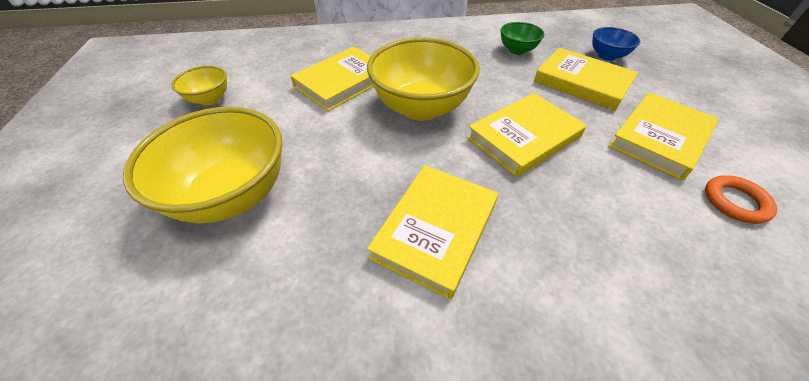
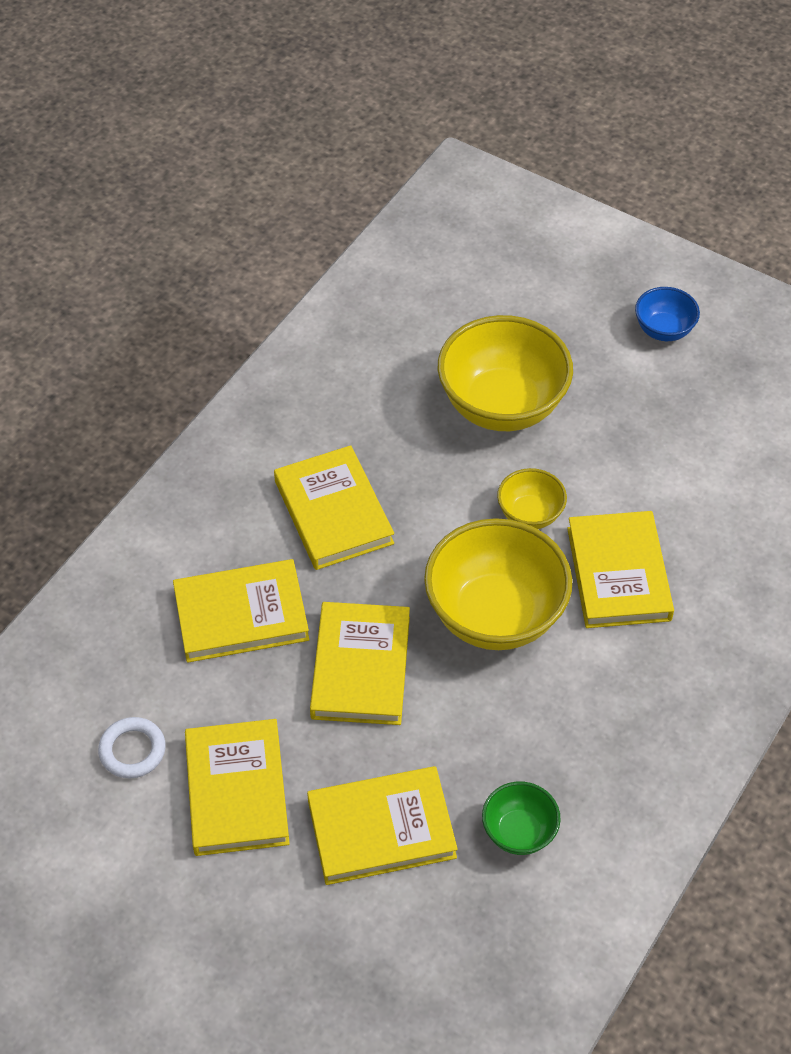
camera: 130 degrees right, 5 degrees up
(209, 99) = (688, 438): yellow bowl -> yellow bowl (530, 514)
(581, 220) = (241, 615): none -> yellow book
(607, 56) = (400, 936): blue bowl -> blue bowl (663, 330)
(735, 202) = (132, 750): orange ring -> white ring

